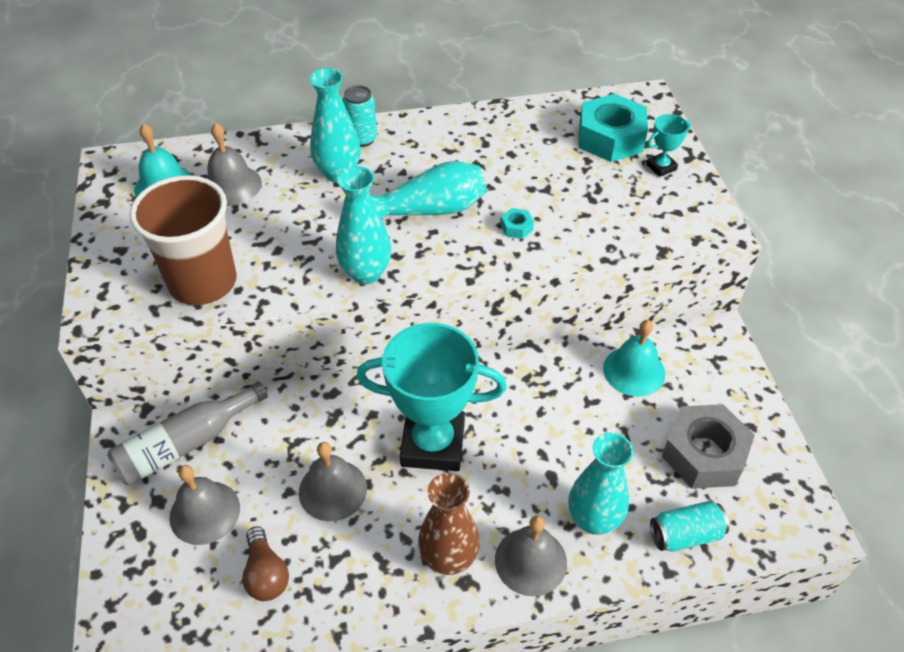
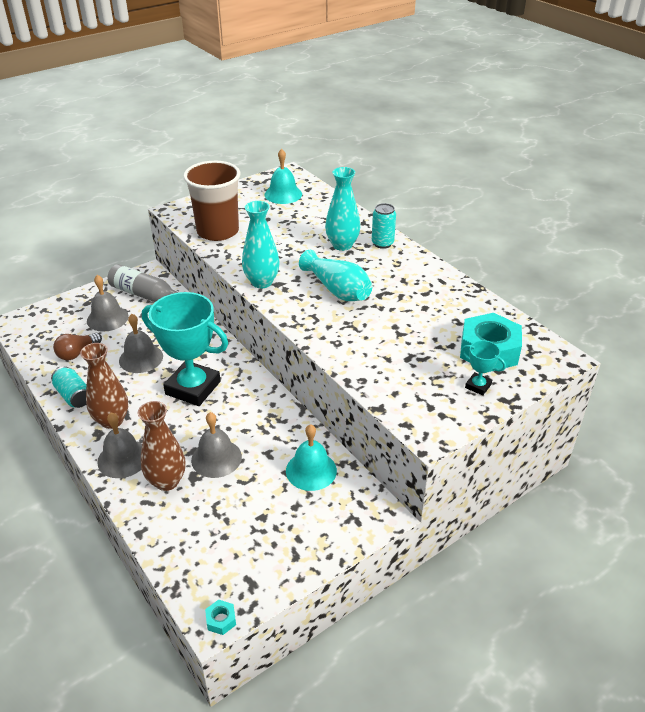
camera: 65 degrees right, 10 degrees down
(231, 185) = (301, 214): grey bell -> grey bell (216, 458)
(433, 444) = (193, 388): turquoise trophy -> turquoise trophy turned 45 degrees counterclockwise
(516, 227) = (348, 330): turquoise nut -> turquoise nut (221, 620)
(593, 519) = (167, 481): turquoise vase -> brown vase
(685, 534) = (174, 535): turquoise can -> turquoise can (74, 396)
(703, 454) = (252, 531): grey nut -> none

